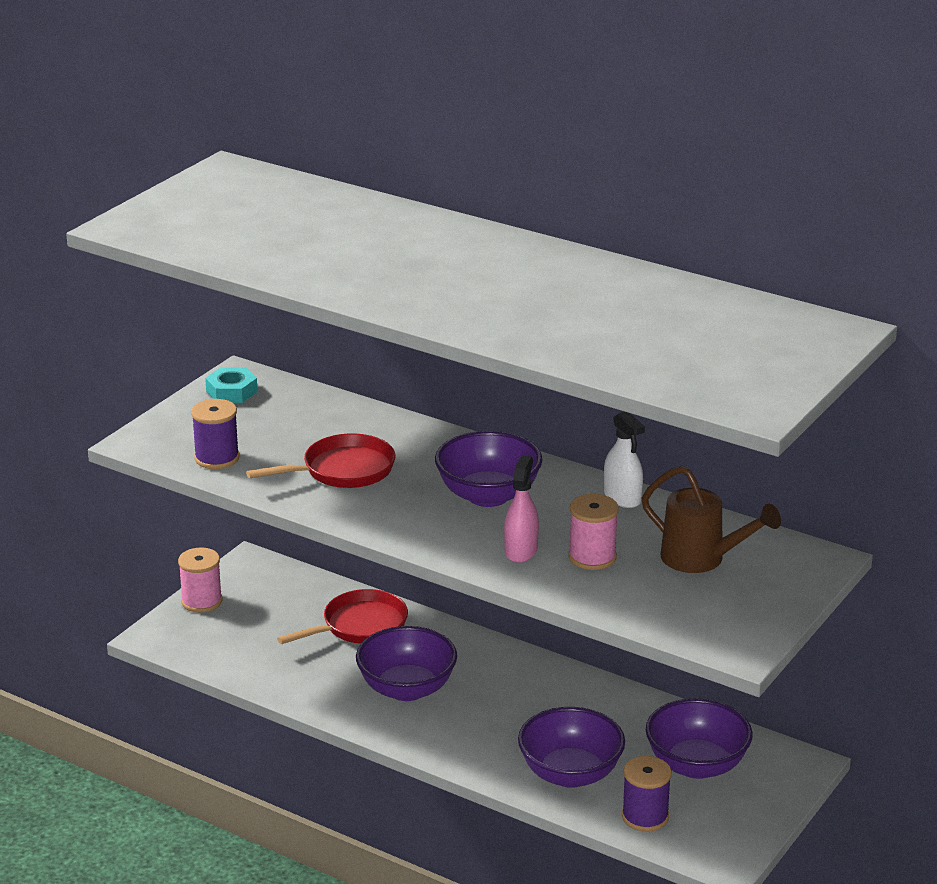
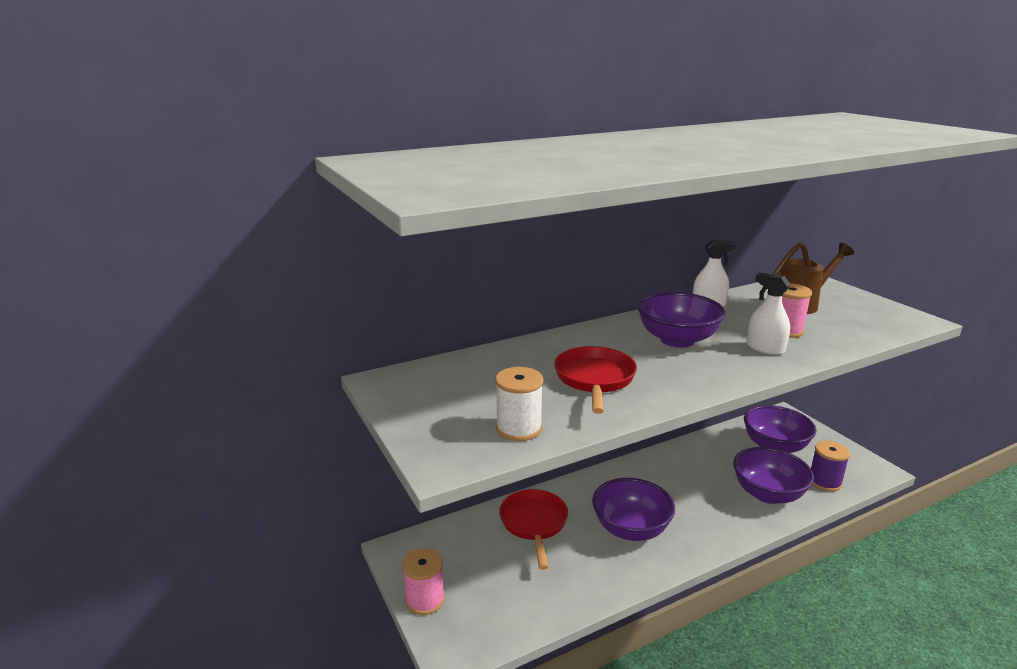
camera: 60 degrees left, 5 degrees down
(217, 458) = (519, 428): purple spool -> white spool
(231, 391) = (405, 391): turquoise nut -> none
(521, 550) = (765, 348): pink spray bottle -> white spray bottle

